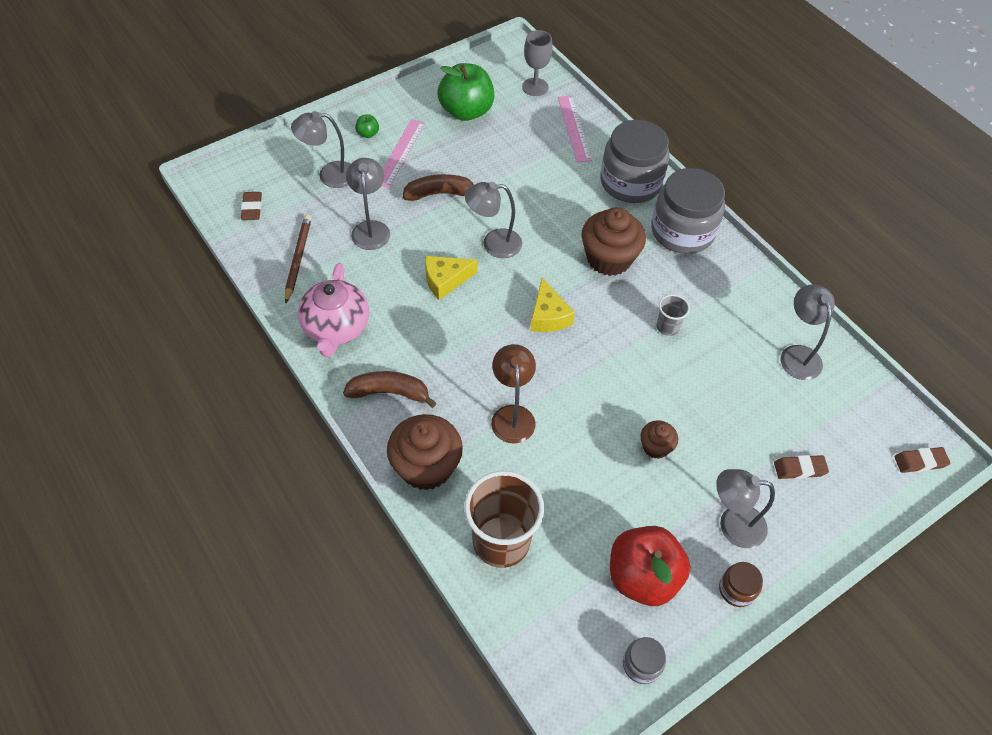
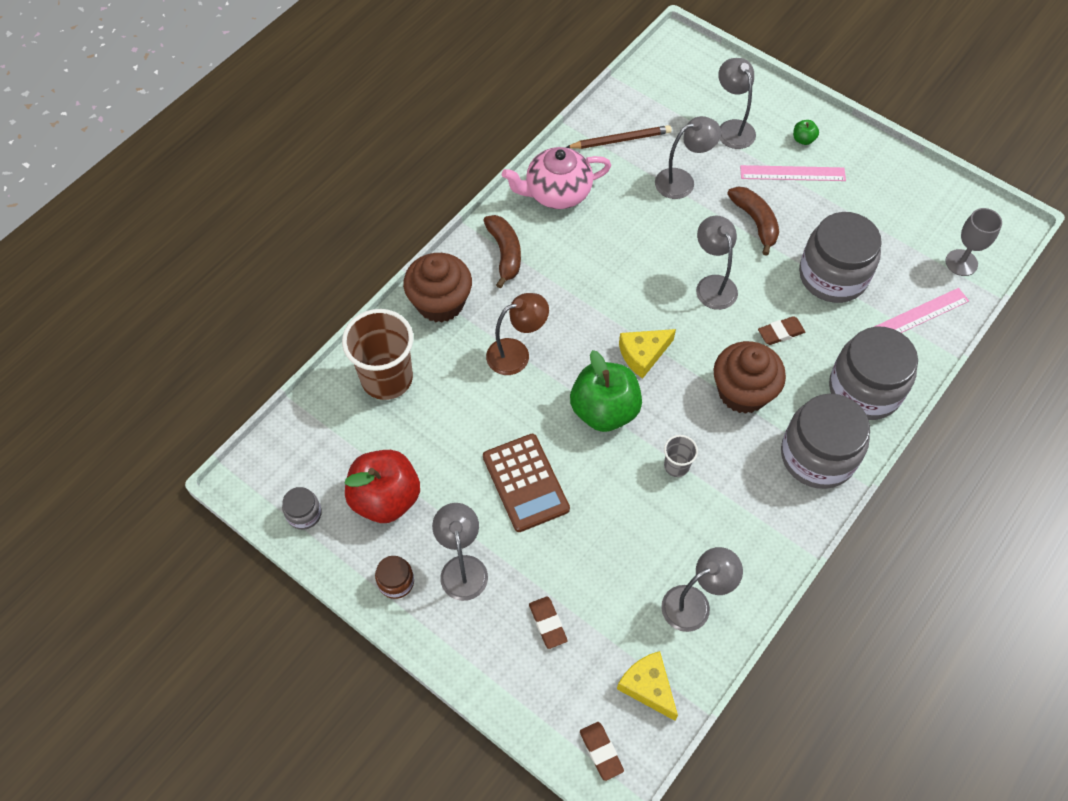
camera: 75 degrees right, 5 degrees up
(252, 208) = (662, 87): brown eraser -> brown eraser (780, 332)
(445, 280) = (648, 258): yellow cheese -> yellow cheese (648, 687)
(466, 111) = (884, 211): green apple -> green apple (604, 410)
(516, 164) = (832, 276): none -> grey jar
(655, 447) = (525, 483): brown cupcake -> brown calculator

